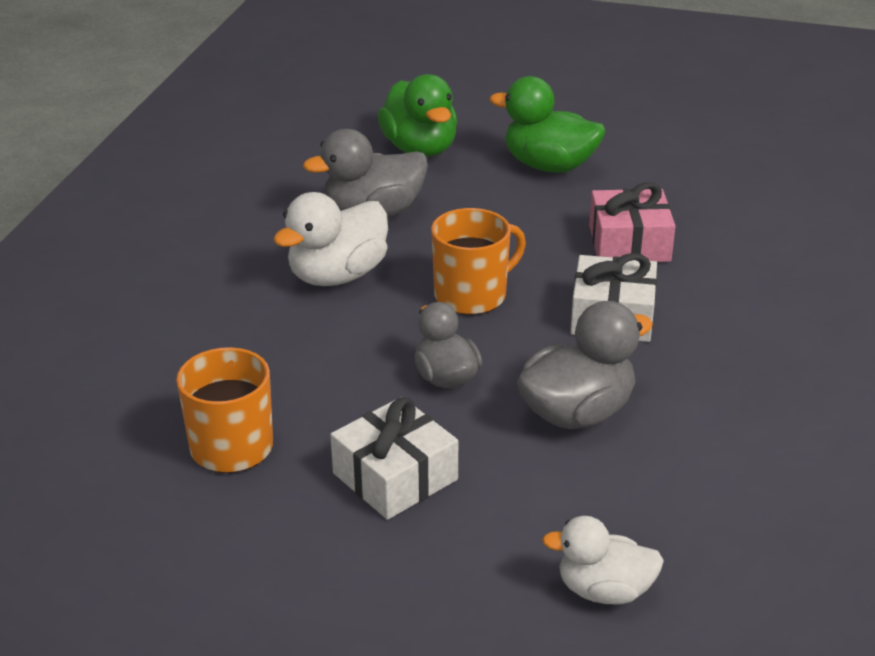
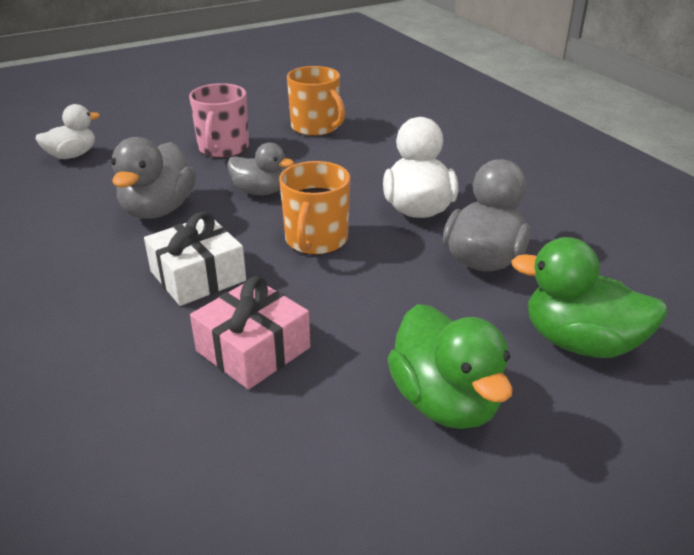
camera: 135 degrees right, 0 degrees up
(395, 476) = (223, 148): white gift -> pink mug
(549, 166) = (445, 402): green duck -> green duck turned 90 degrees clockwise

